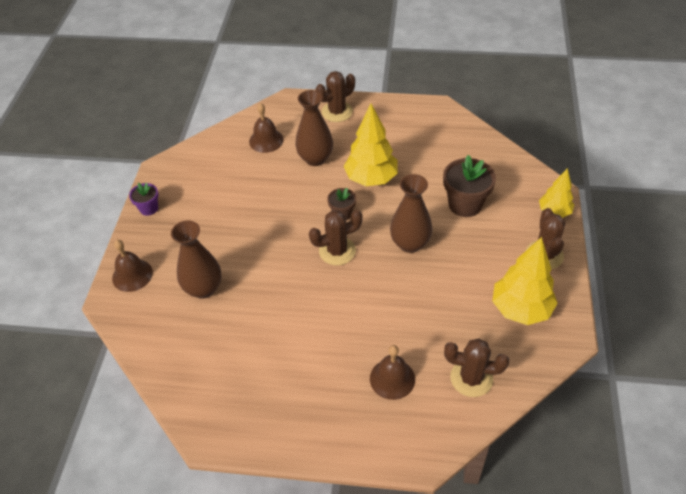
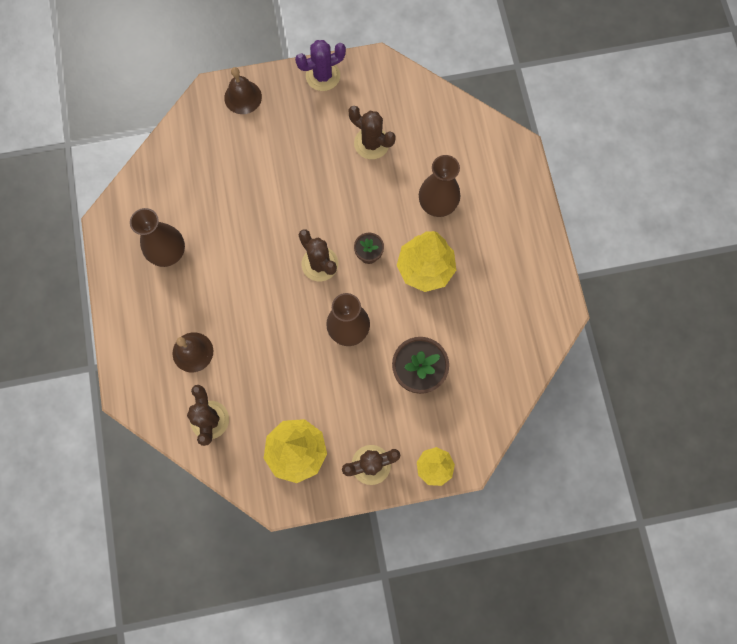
camera: 70 degrees right, 25 degrees up
(149, 208) = (323, 76): purple flower pot -> purple cactus
(203, 288) = (244, 162): brown vase -> brown vase (169, 253)
(266, 140) = (448, 147): brown bell -> none
(337, 112) = (517, 204): brown cactus -> brown cactus (371, 143)

